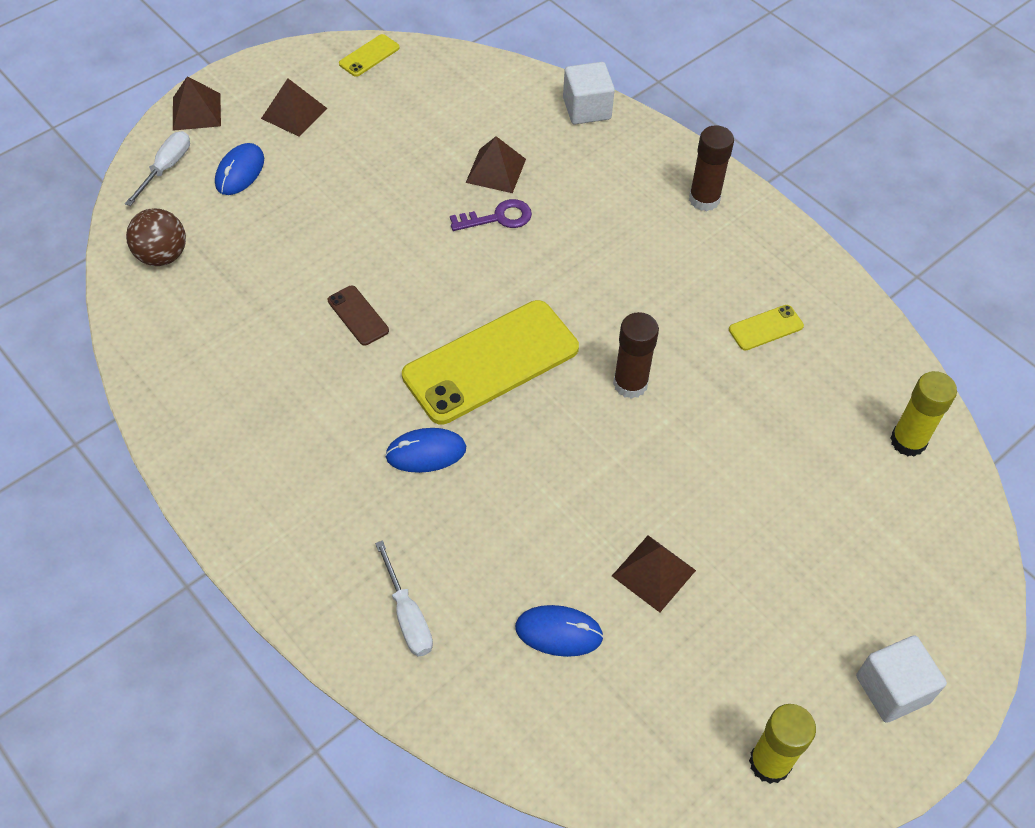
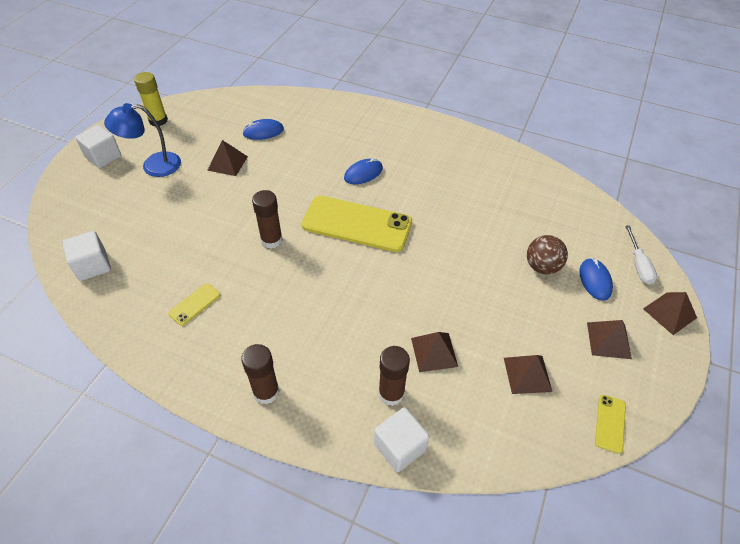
camera: 155 degrees right, 5 degrees down
(162, 255) = (579, 214): brown ball -> brown ball (542, 266)
(358, 315) = (447, 222): brown phone -> none
(408, 616) = (331, 118): white screwdriver -> none
(412, 117) = (527, 374): none -> brown pyramid
(491, 362) = (357, 224): yellow phone -> yellow phone turned 75 degrees clockwise
(498, 218) = (408, 314): purple key -> none
(568, 151) = (391, 393): none -> brown glue stick
(795, 622) = (153, 166): none -> blue lamp
(908, 441) = (92, 266): yellow glue stick -> white cube

